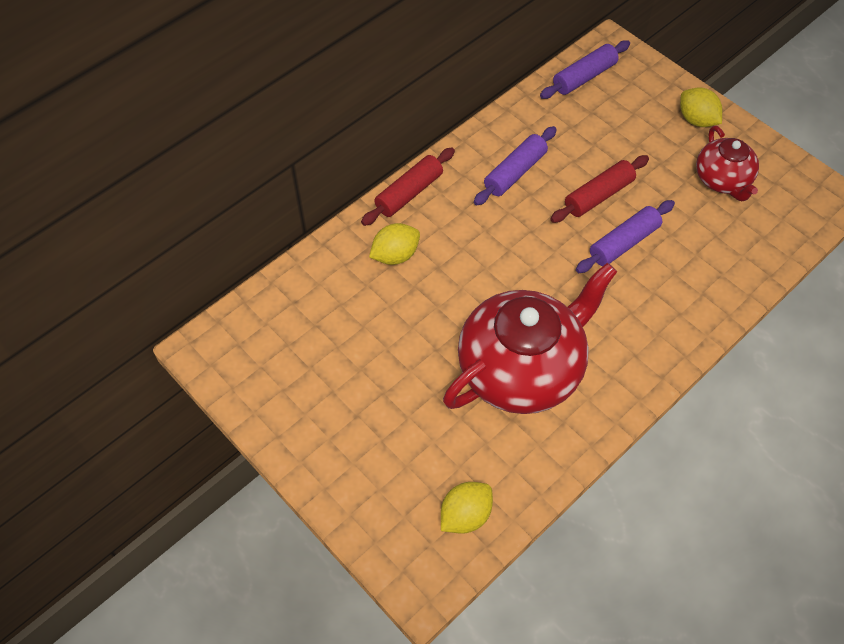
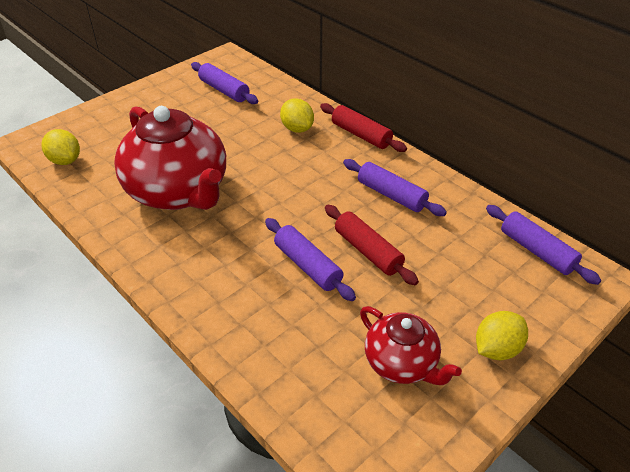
camera: 90 degrees right, 15 degrees down
(300, 342) = (224, 90): none -> purple rolling pin
(722, 180) = (401, 363): red teapot -> red teapot turned 120 degrees counterclockwise

